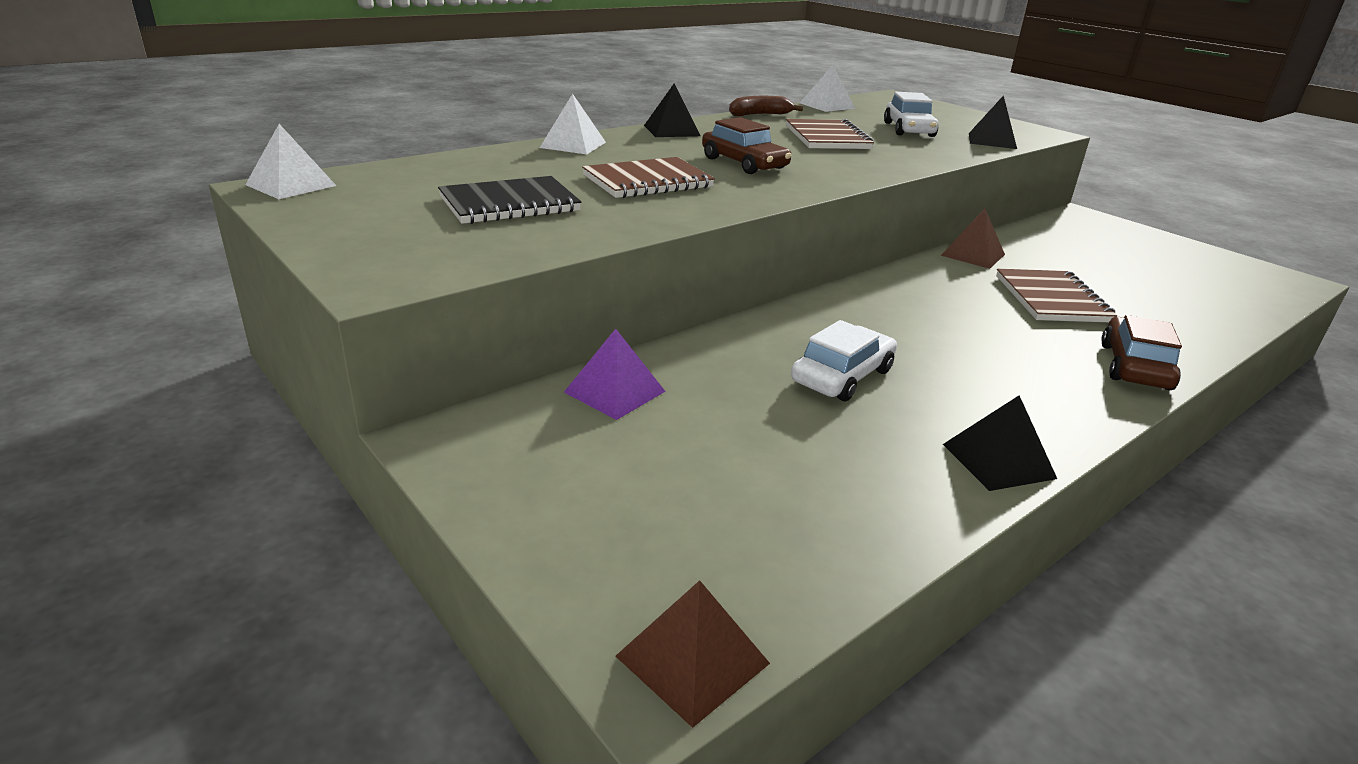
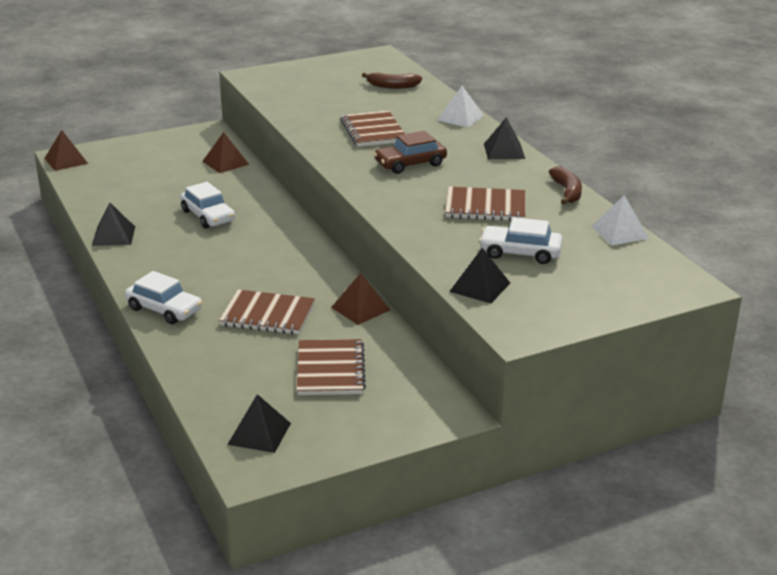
camera: 105 degrees right, 0 degrees up
(291, 185) = (382, 57): white pyramid -> none
(449, 176) = (392, 86): none -> brown banana
(509, 204) = (339, 97): black notebook -> none
(615, 391) = (225, 163): purple pyramid -> brown pyramid
(1099, 260) = (330, 370): none -> brown notebook
(1135, 366) = (164, 309): brown car -> white car
(1243, 282) = (259, 433): none -> black pyramid

